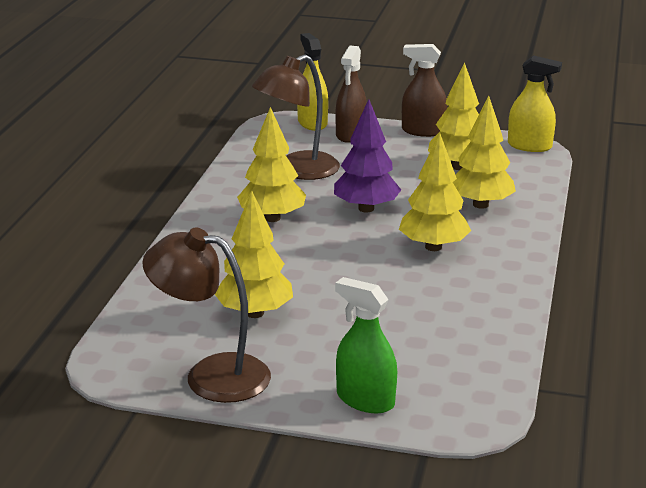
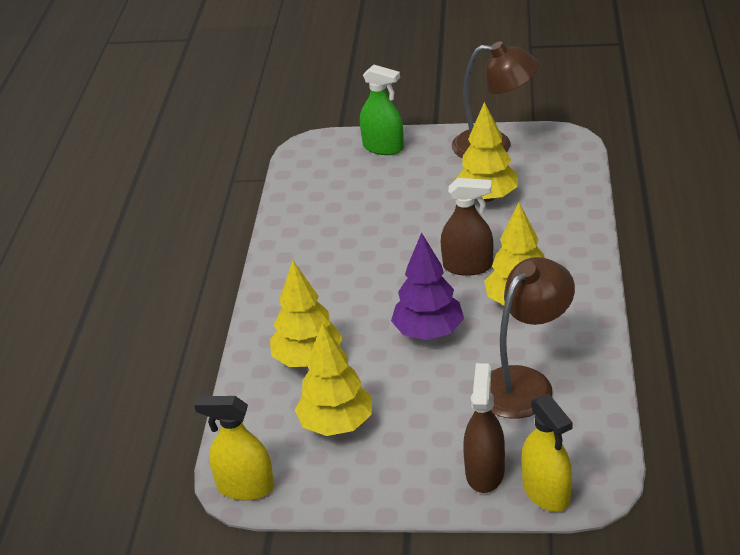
camera: 175 degrees right, 10 degrees up
(423, 131) = (389, 499): brown spray bottle -> brown spray bottle (468, 266)
(433, 247) = (352, 291): yellow tree -> none

